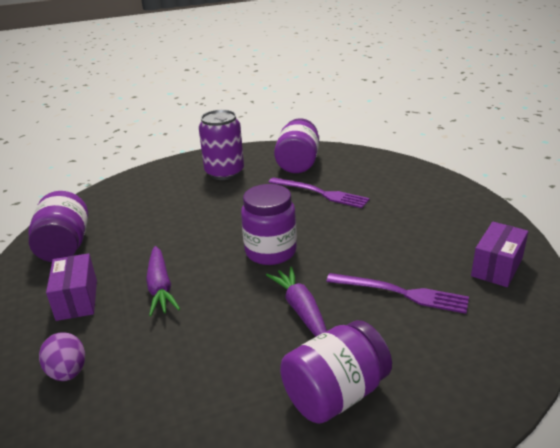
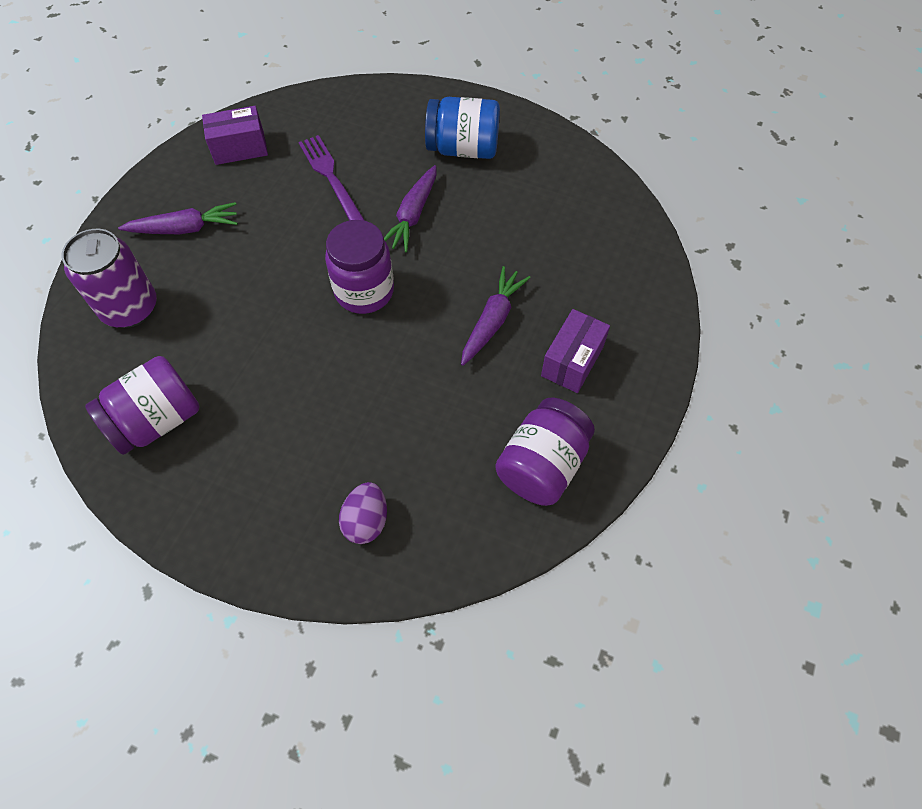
camera: 140 degrees left, 30 degrees up
(68, 372) = (617, 283): purple egg -> purple egg (366, 521)
(224, 172) = (252, 479): purple can -> purple can (130, 308)
(320, 193) = (218, 338): purple fork -> none
(335, 394) = (463, 149): purple jar -> blue jar
(429, 214) = (185, 228): none -> purple carrot

